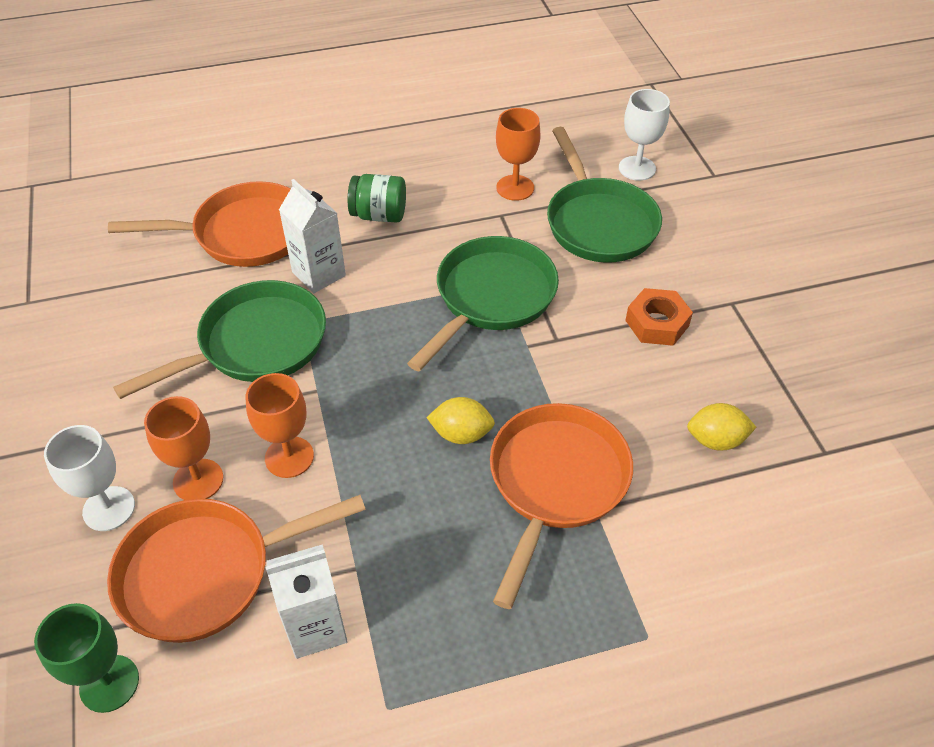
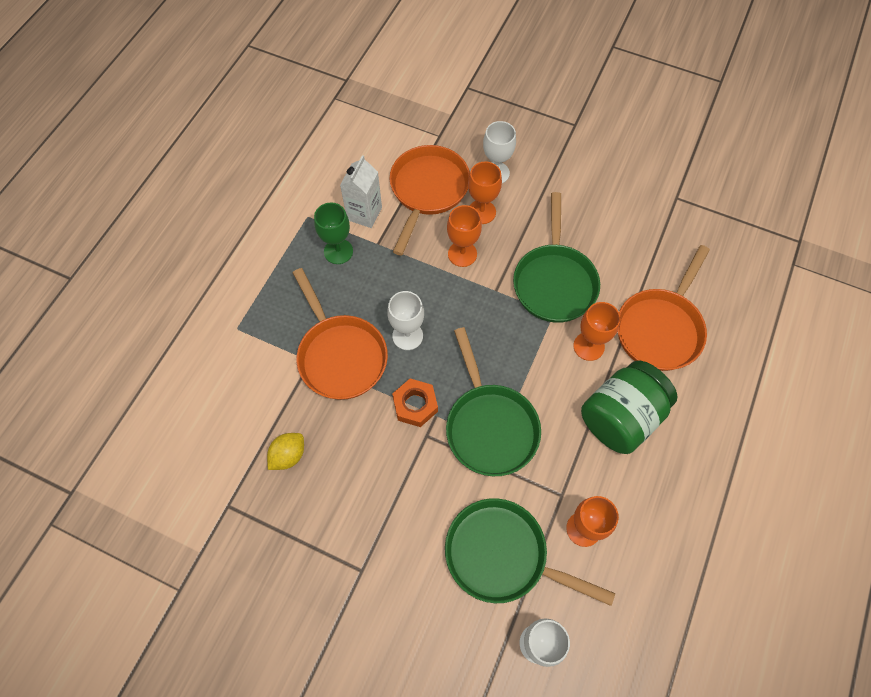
camera: 130 degrees right, 15 degrees up
(109, 683) = (407, 138): green goblet -> green goblet (338, 251)
(319, 274) = (588, 346): white carton -> orange goblet
(379, 215) = (620, 417): green jar -> green jar, size x1.72
(461, 434) = (407, 336): yellow lemon -> white goblet
(657, 323) = (387, 505): orange nut -> orange nut (415, 405)

